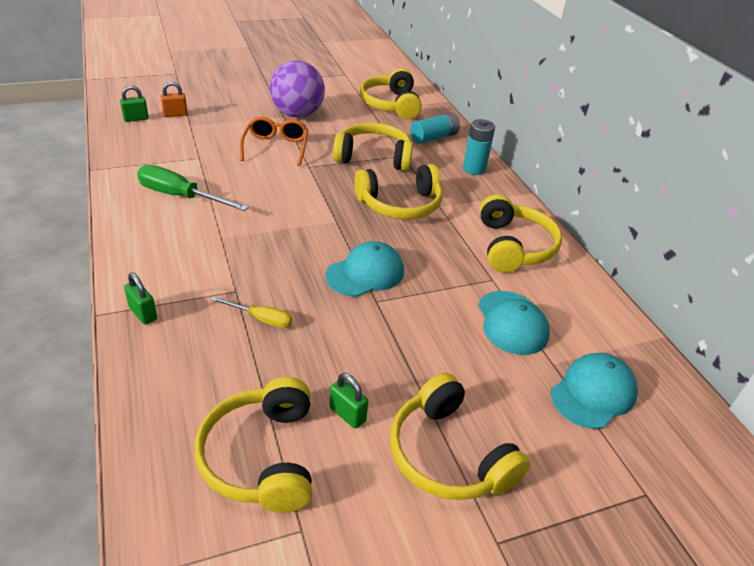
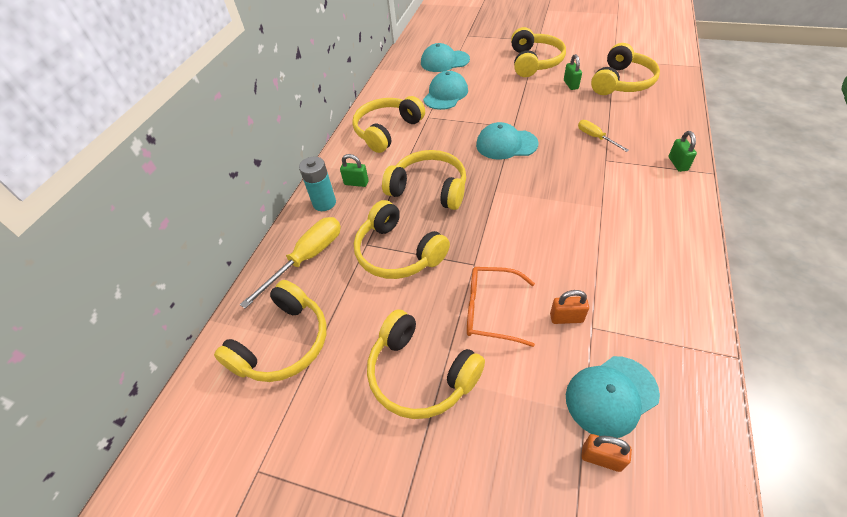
camera: 135 degrees left, 10 degrees up
(136, 119) = (670, 472): green padlock -> green padlock (356, 183)
(176, 134) = (611, 396): none -> turquoise cap
(180, 196) = (628, 269): green screwdriver -> none
(219, 157) = (566, 318): none -> orange padlock
(276, 147) = (491, 310): orange glasses -> orange glasses turned 60 degrees clockwise
(297, 114) = (420, 374): purple ball -> yellow headphones
(434, 137) = (307, 258): turquoise battery -> yellow screwdriver

